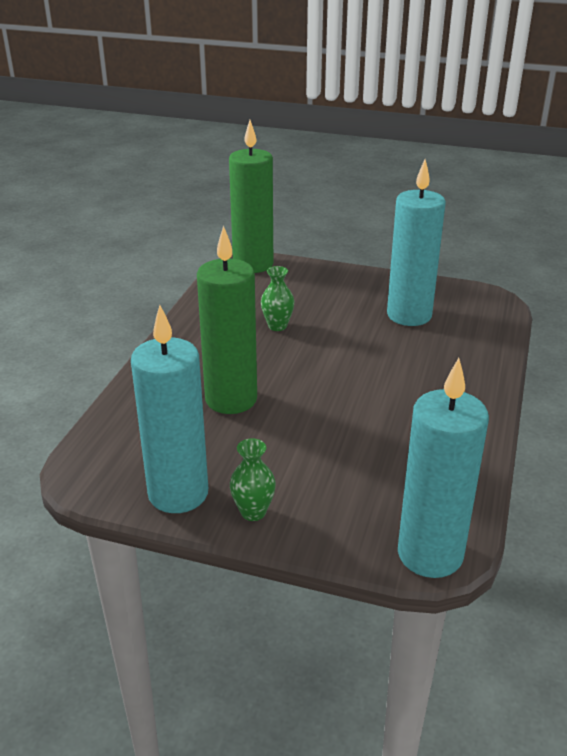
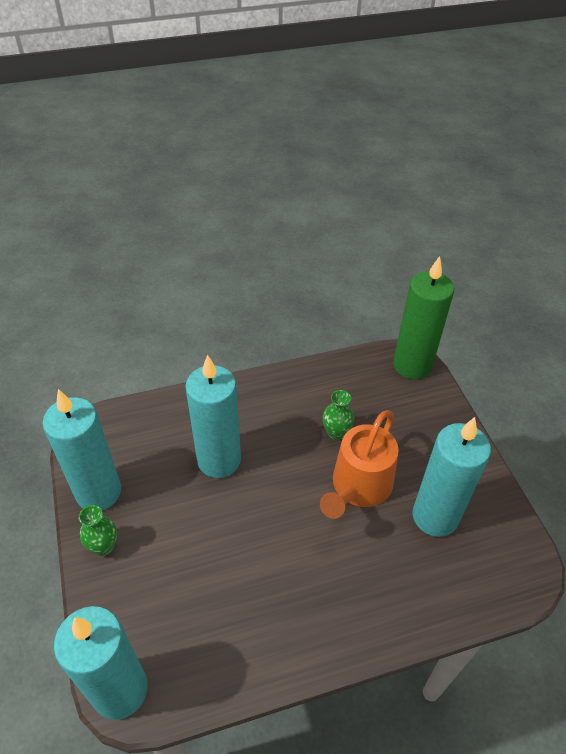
camera: 55 degrees right, 15 degrees up
(231, 399) = (219, 460): green candle -> turquoise candle
(345, 337) = (359, 487): none -> orange watering can

